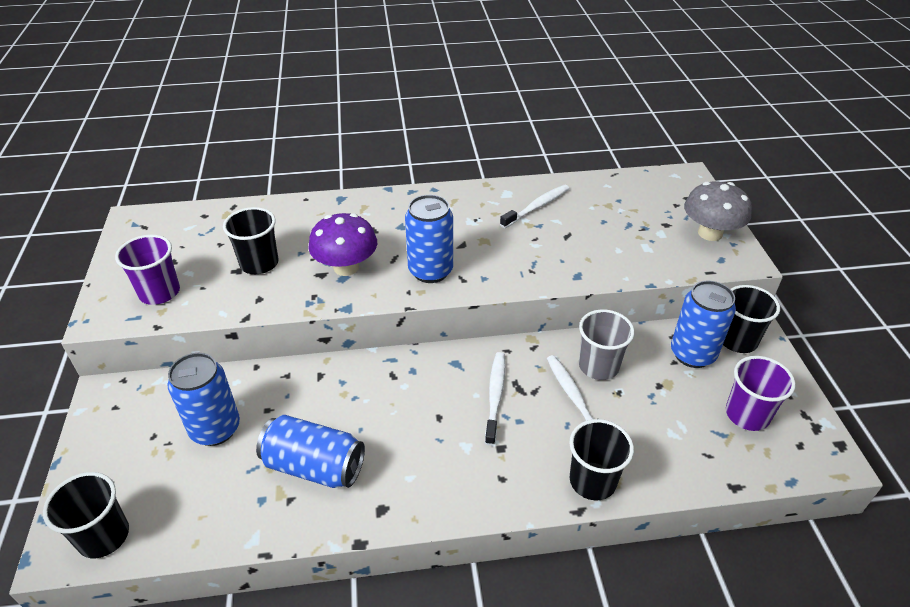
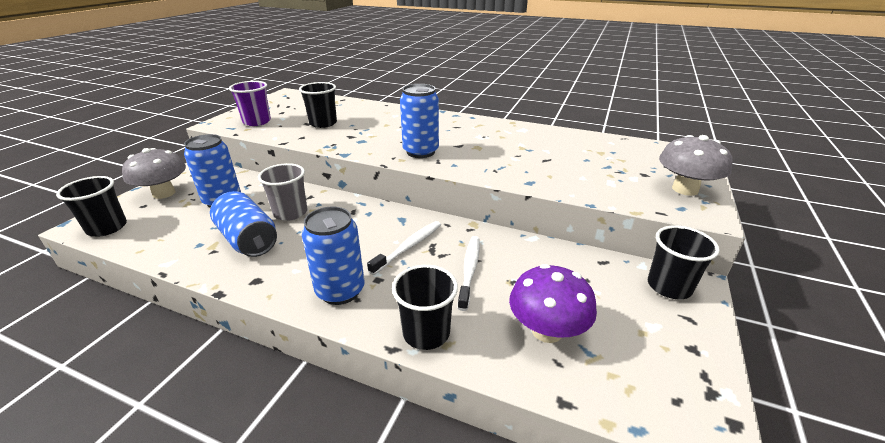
camera: 30 degrees right, 10 degrees down
(114, 452) = (164, 193): none -> grey mushroom
(346, 267) = (369, 137): purple mushroom -> purple mushroom (547, 330)
(537, 207) = (538, 140): white toothbrush -> none
(598, 366) = (511, 258): grey cup -> grey cup (290, 213)
(692, 354) = (610, 280): blue can -> blue can (340, 291)
(747, 414) = (631, 347): purple cup -> none

